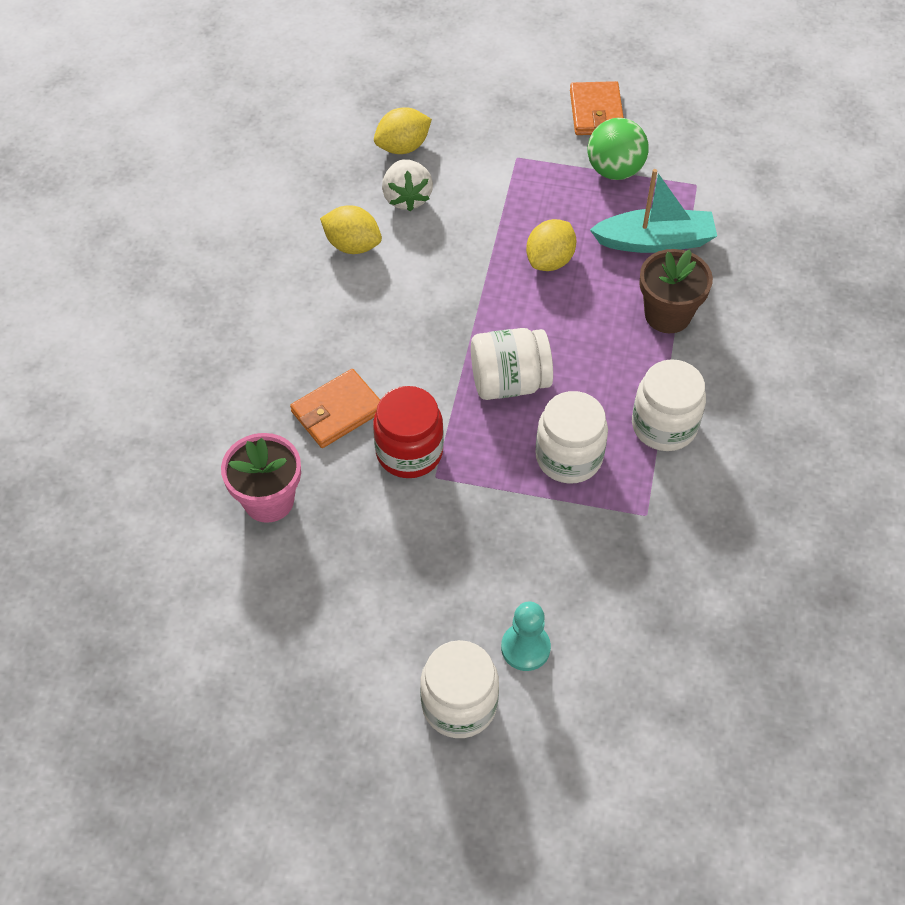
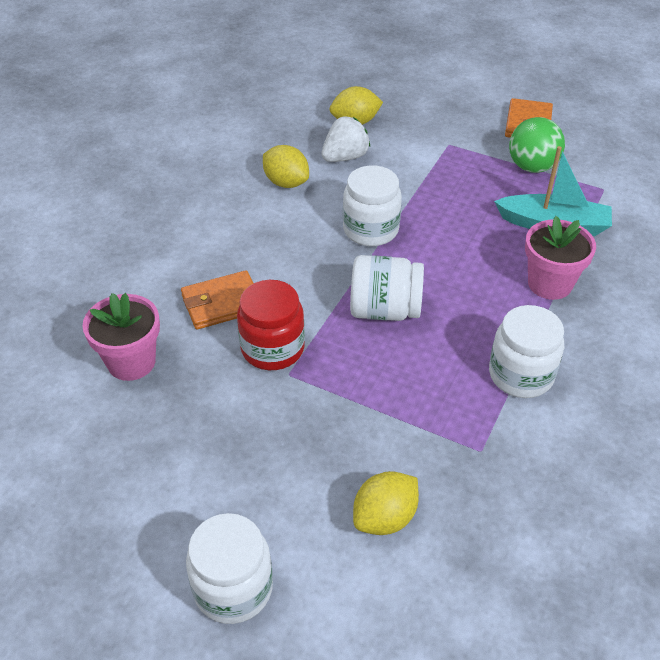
camera: 15 degrees right, 10 degrees down
(407, 198) = (345, 157): white strawberry -> white strawberry turned 135 degrees counterclockwise
(525, 648) = (319, 549): turquoise pawn -> none
(550, 260) = (453, 223): yellow lemon -> yellow lemon (385, 518)
(568, 457) = (419, 383): white jar -> white jar (370, 230)
(667, 315) = (550, 284): brown flower pot -> pink flower pot

